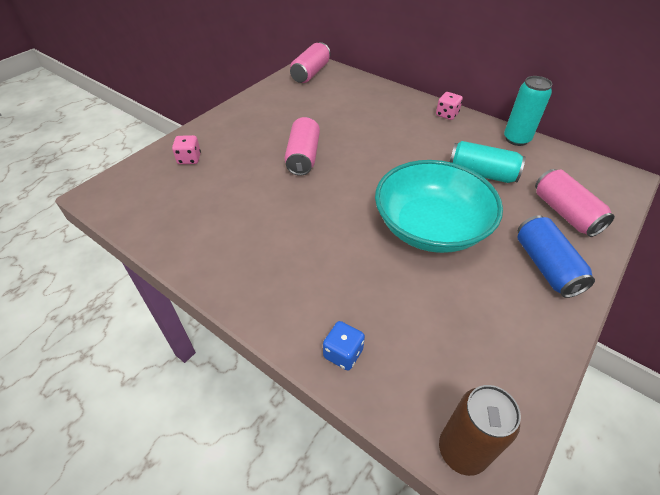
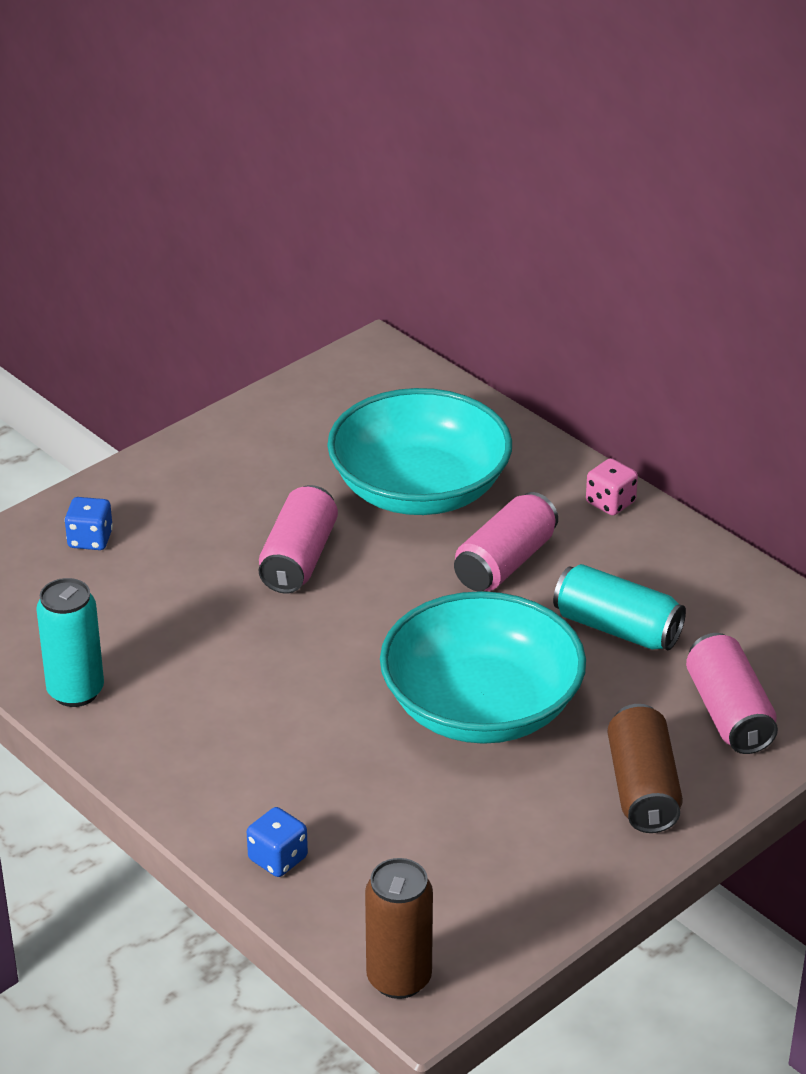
camera: 10 degrees right, 10 degrees down
(189, 159) = (90, 539): pink dice -> blue dice
(310, 73) = (363, 375): pink can -> pink can (505, 562)
(353, 117) = (419, 489): none -> turquoise bowl
(516, 139) = (722, 570): turquoise can -> turquoise can (75, 691)
(546, 266) = (643, 788): blue can -> brown can

